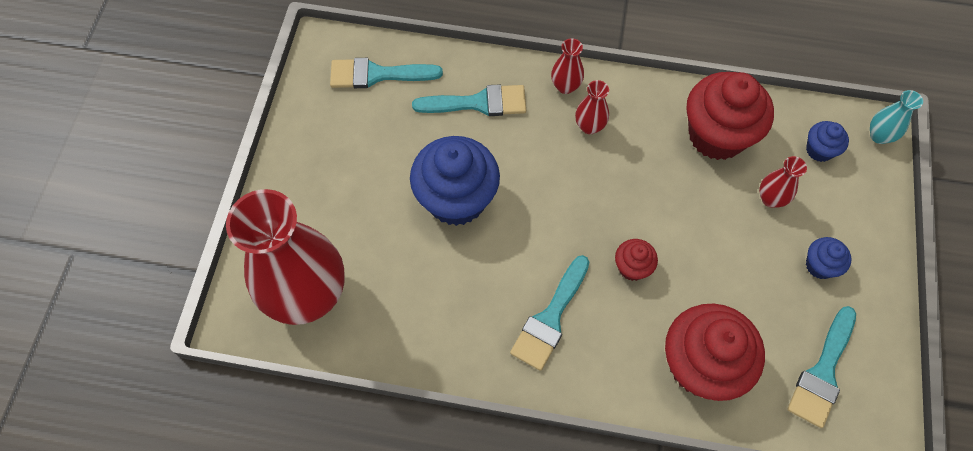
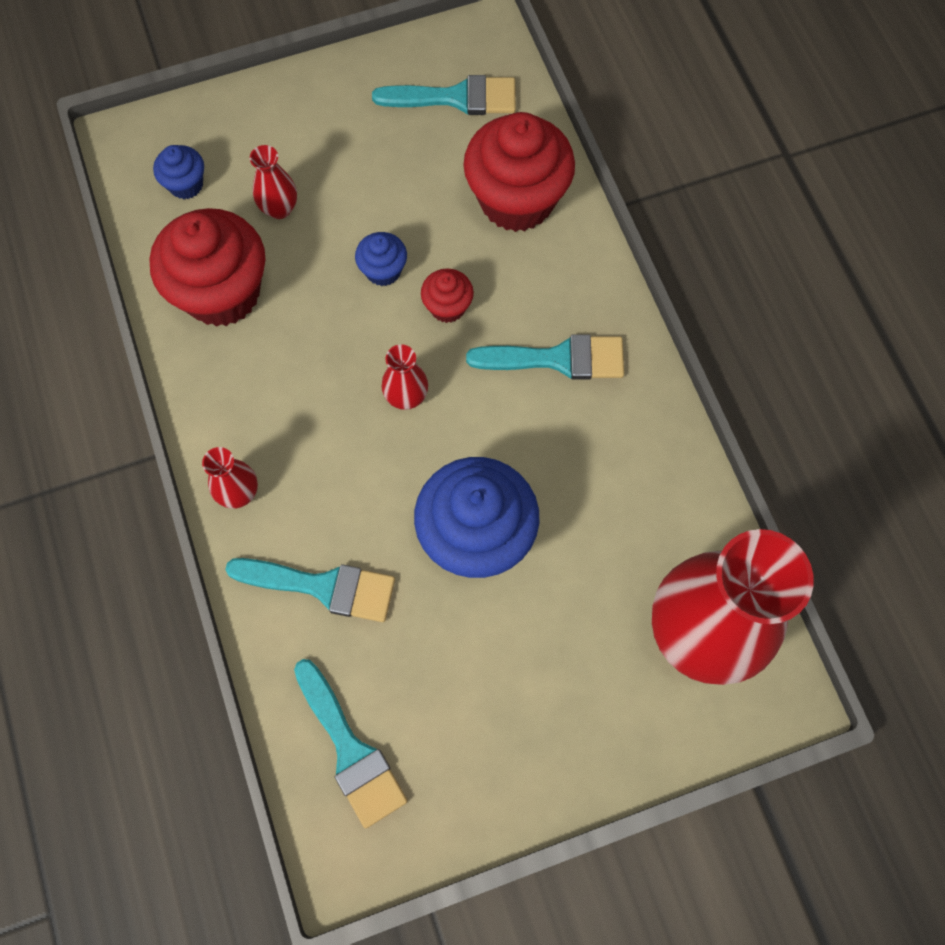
camera: 120 degrees left, 5 degrees up
(478, 103) = (323, 587): turquoise brush -> turquoise brush turned 135 degrees clockwise
(589, 126) = (285, 436): red vase -> red vase (406, 397)
(819, 265) = (337, 137): blue cupcake -> blue cupcake (383, 270)
(879, 136) = (134, 135): turquoise vase -> none

